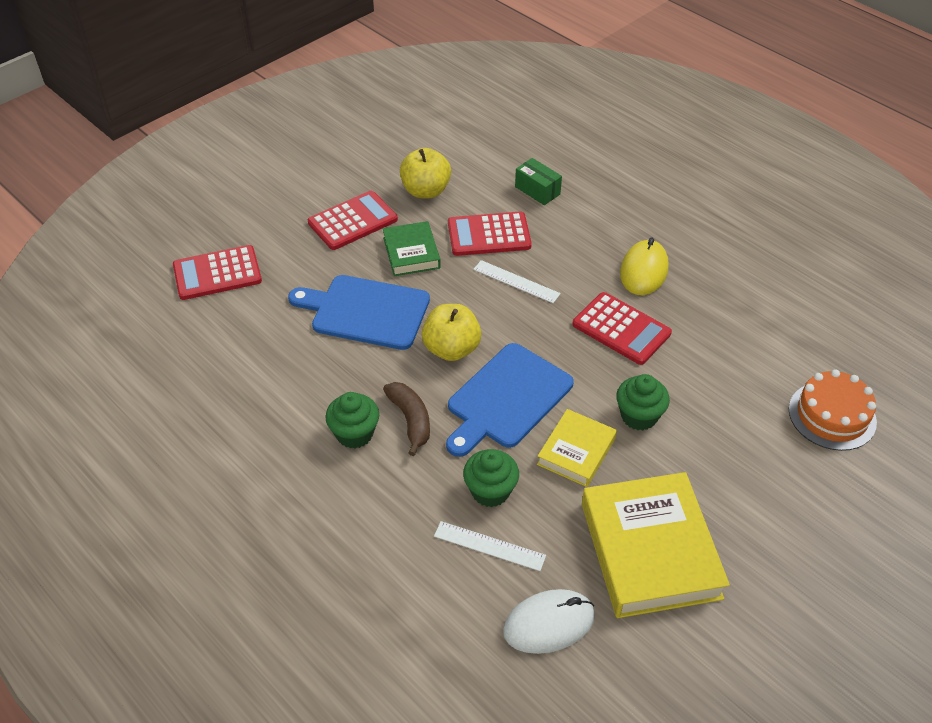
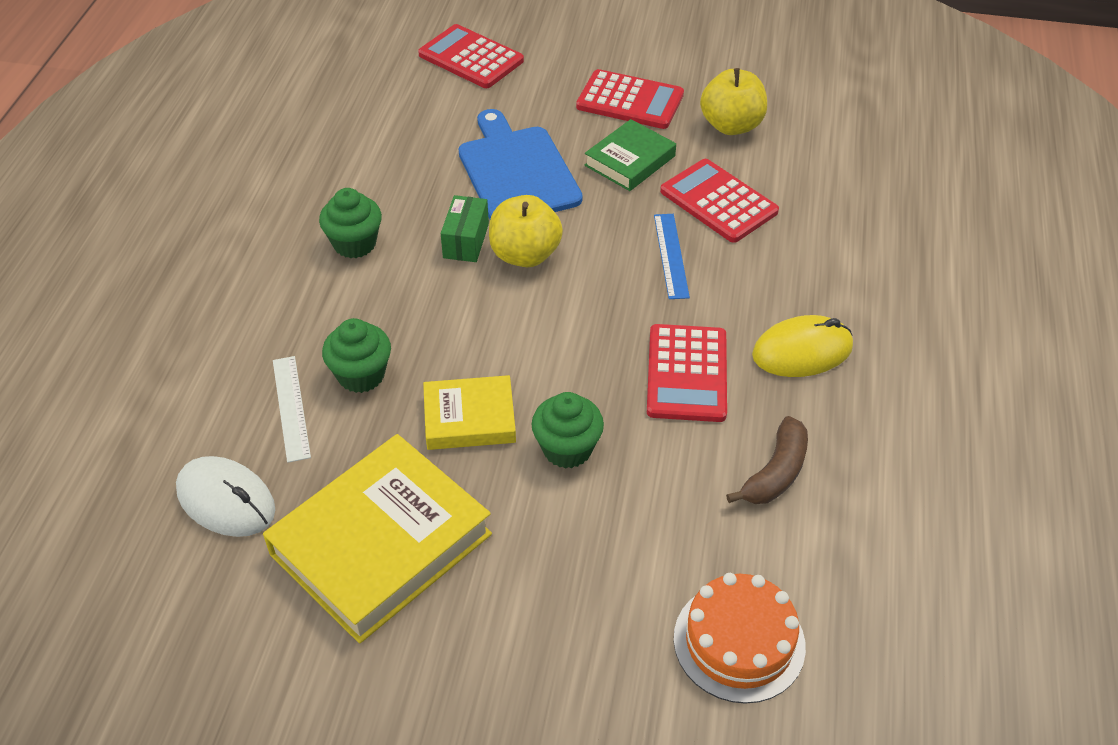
camera: 55 degrees right, 0 degrees up
(410, 420) = (404, 273): brown banana -> brown banana (775, 473)
(507, 399) = (495, 329): blue cutting board -> none
(516, 281) = (671, 255): white ruler -> blue ruler
(537, 190) = (832, 204): green box -> green box (466, 241)

